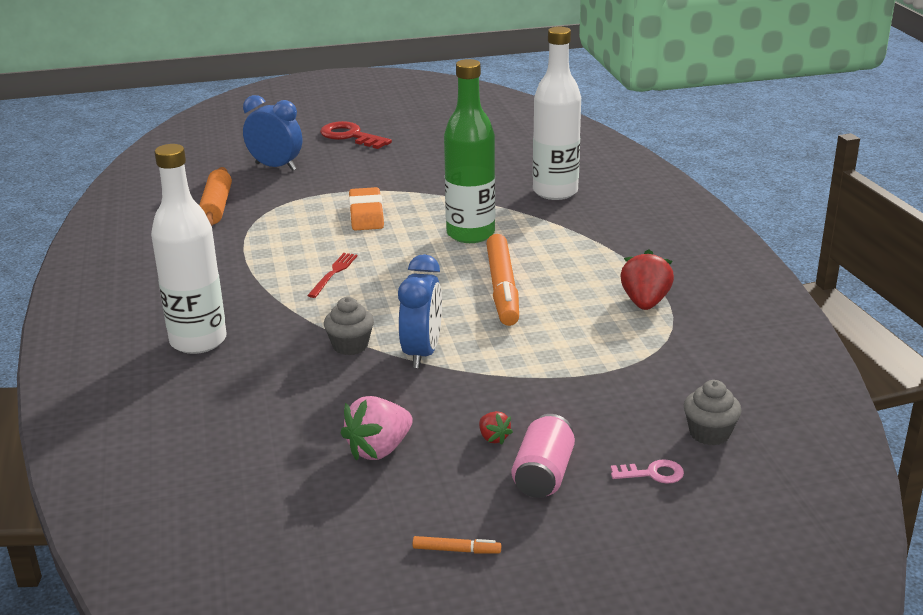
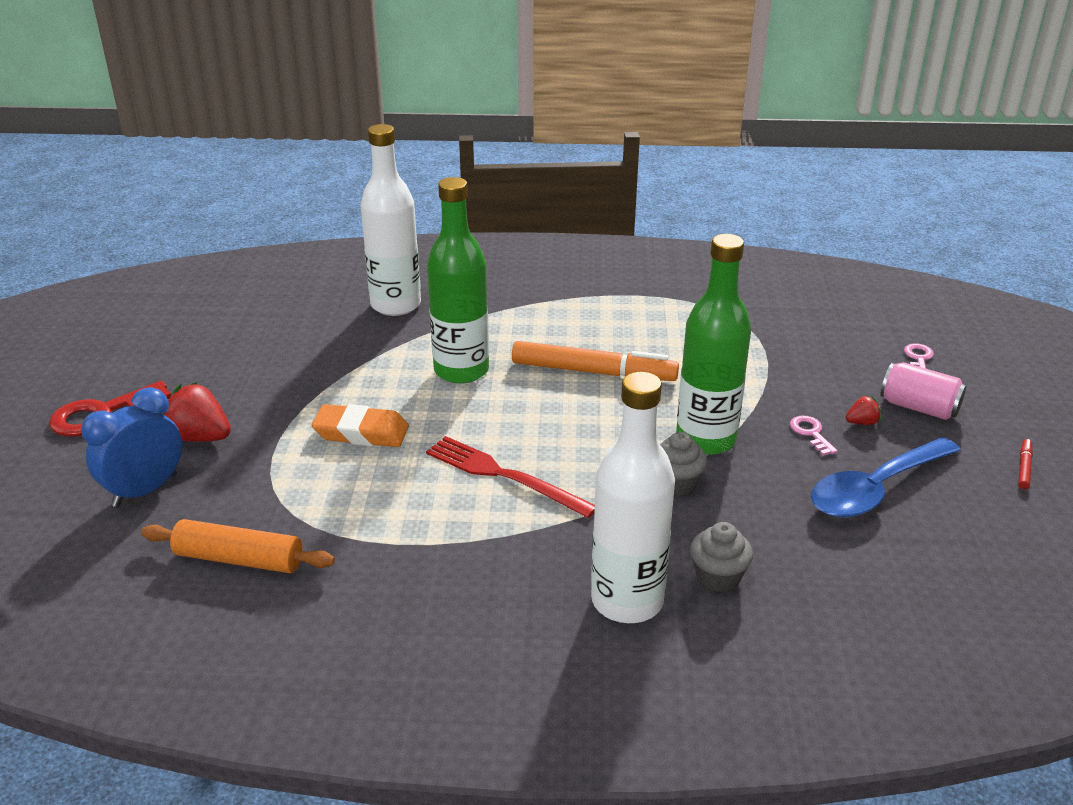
camera: 75 degrees left, 5 degrees up
(333, 273) = (504, 476): red fork -> red fork, size x1.67
(379, 450) = (875, 489): pink strawberry -> blue spoon
(422, 353) = (705, 439): blue clock -> green bottle
(456, 550) = (1024, 468): orange marker -> red marker
(458, 408) = (811, 433): none -> pink key
(645, 302) = (654, 306): red strawberry -> red strawberry (200, 437)
(709, 433) = (866, 324): grey cupcake -> grey cupcake (718, 576)

